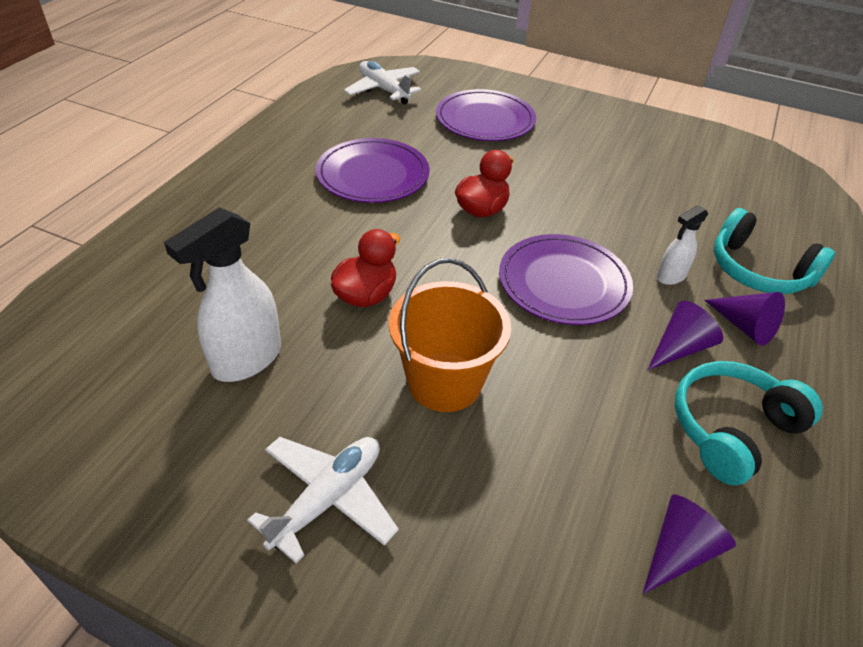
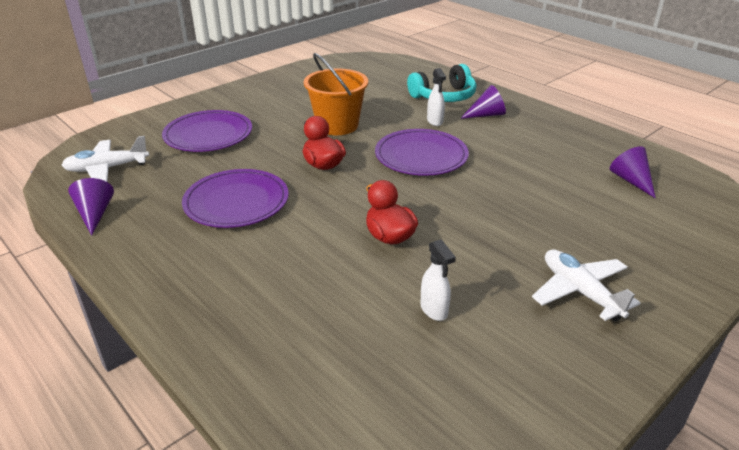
camera: 65 degrees left, 10 degrees down
(246, 360) = (434, 310): white spray bottle -> white spray bottle, size x0.55
(444, 382) = (492, 222): orange bucket -> orange bucket (337, 125)
(679, 348) = (494, 137): purple cone -> purple cone (95, 214)
(732, 429) = (558, 142): turquoise headphones -> none

